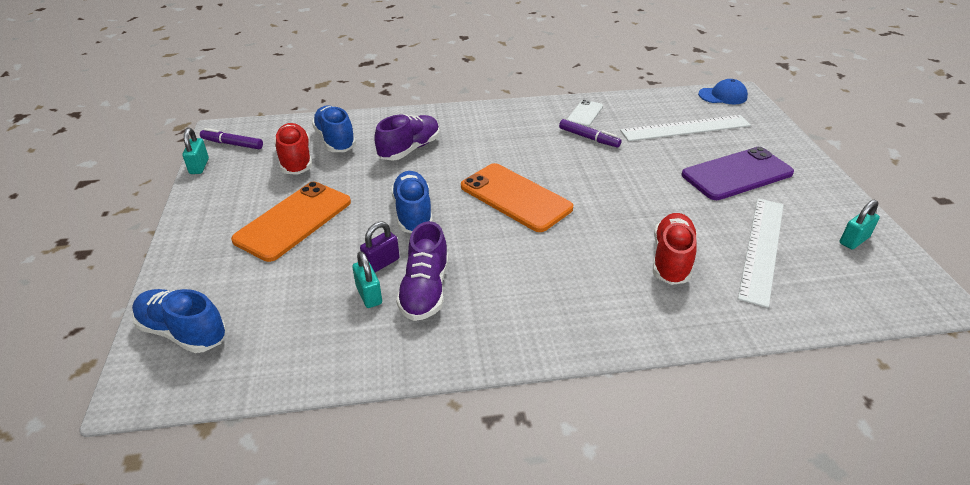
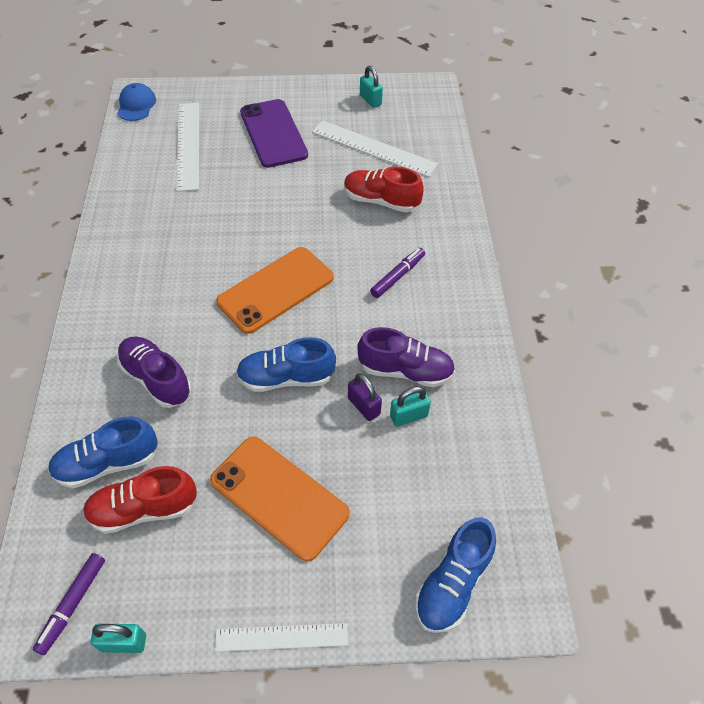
camera: 85 degrees left, 15 degrees up
(175, 233) = (281, 637): none -> white ruler
(585, 113) = (132, 212): white phone -> none
(589, 138) = (183, 217): purple marker -> purple marker (397, 276)

